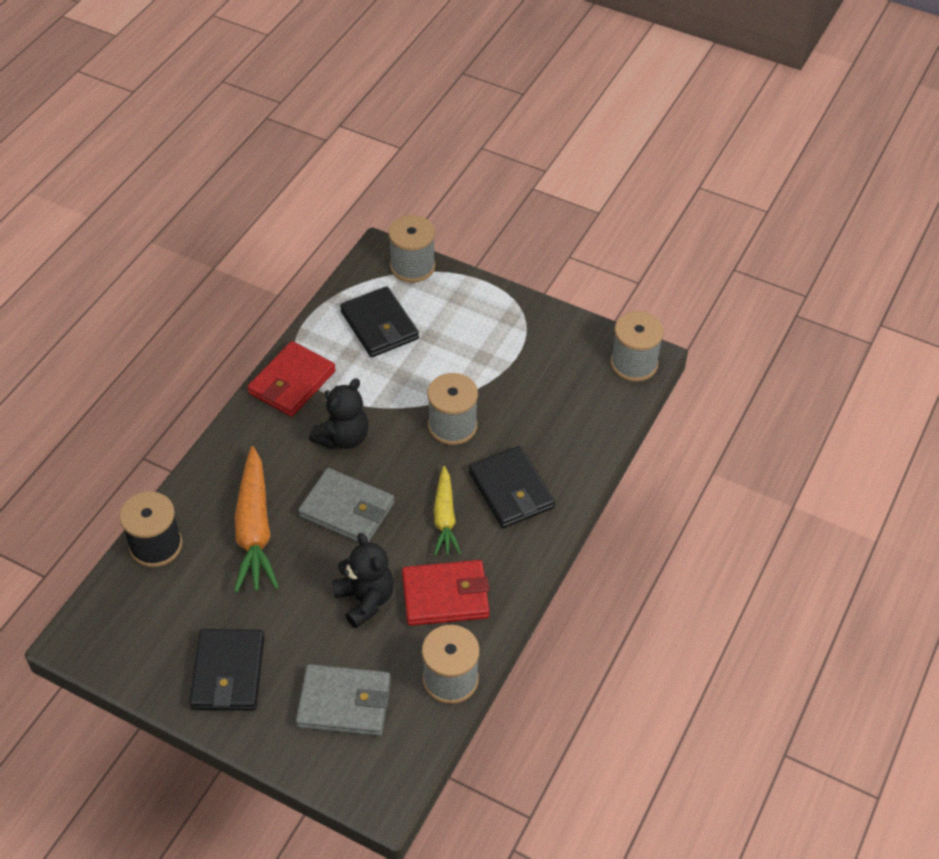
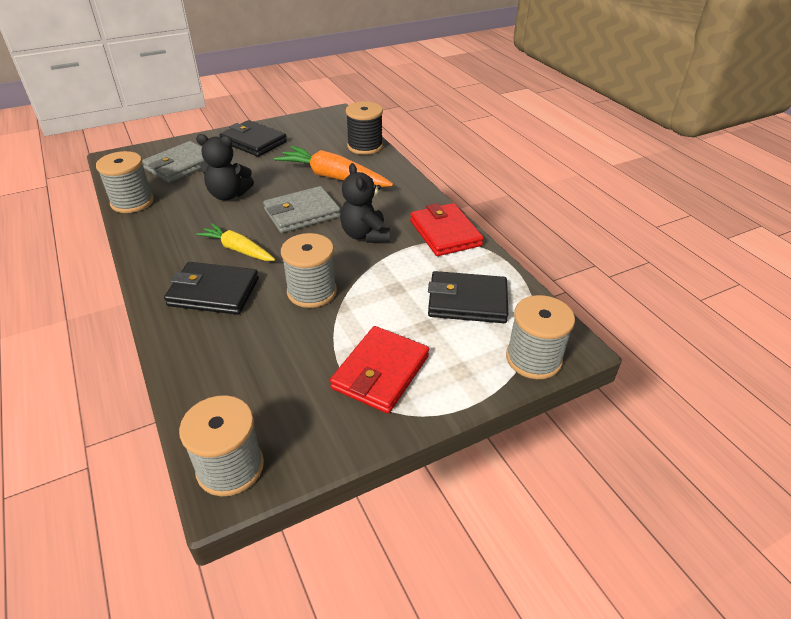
camera: 125 degrees right, 10 degrees down
(445, 596) = (183, 223): red wallet -> red wallet (381, 372)

